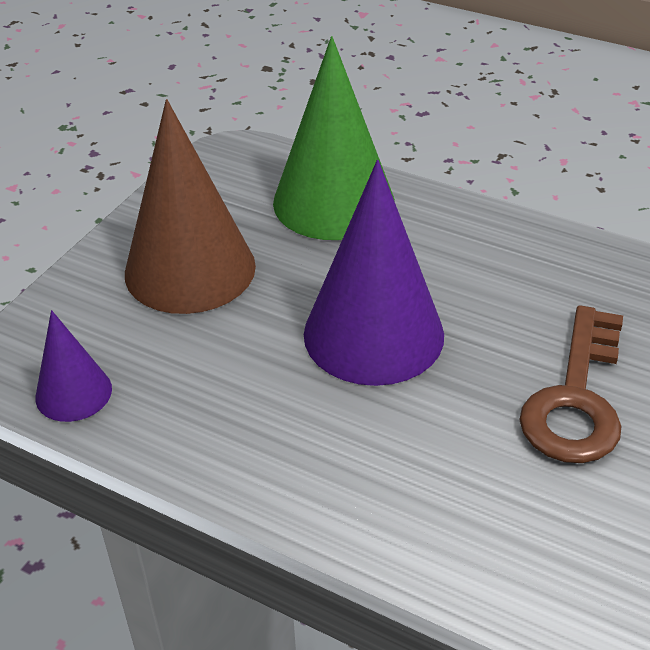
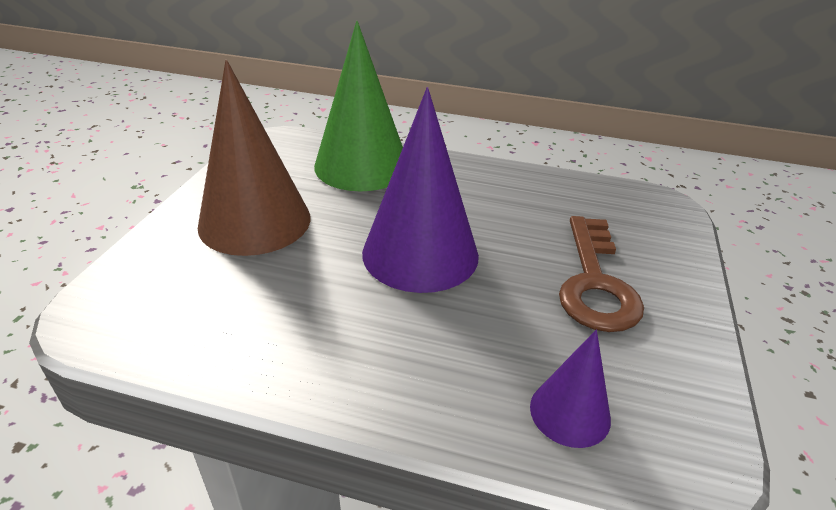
camera: 15 degrees left, 5 degrees down
(73, 393) = (160, 331): purple cone -> purple cone (570, 412)

